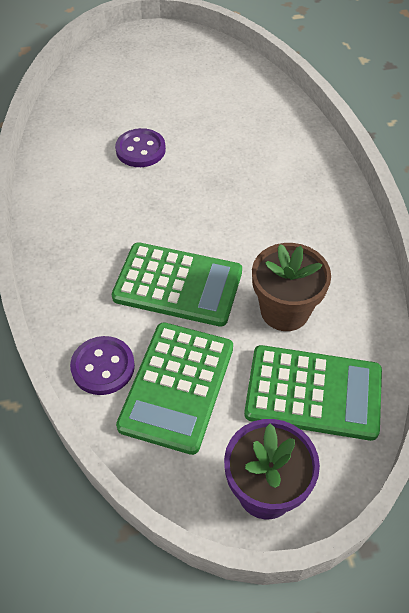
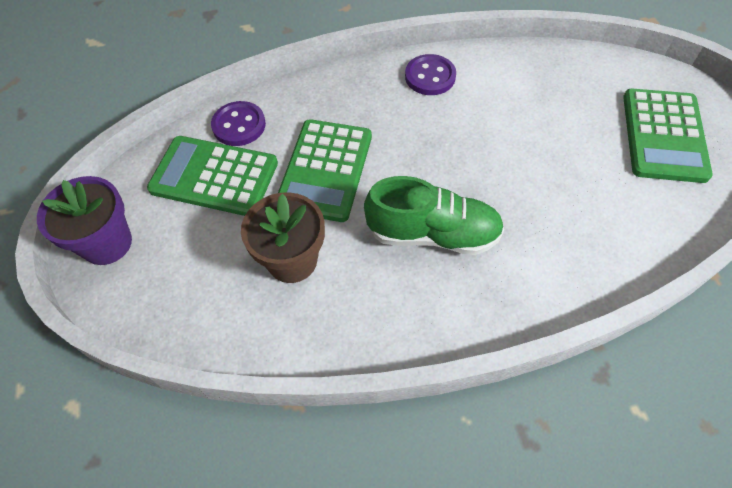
camera: 90 degrees right, 5 degrees up
(140, 150) = (508, 126): purple button -> purple button (430, 76)
(256, 209) = (433, 234): none -> green shoe
(313, 393) = (194, 283): green calculator -> green calculator (663, 135)

